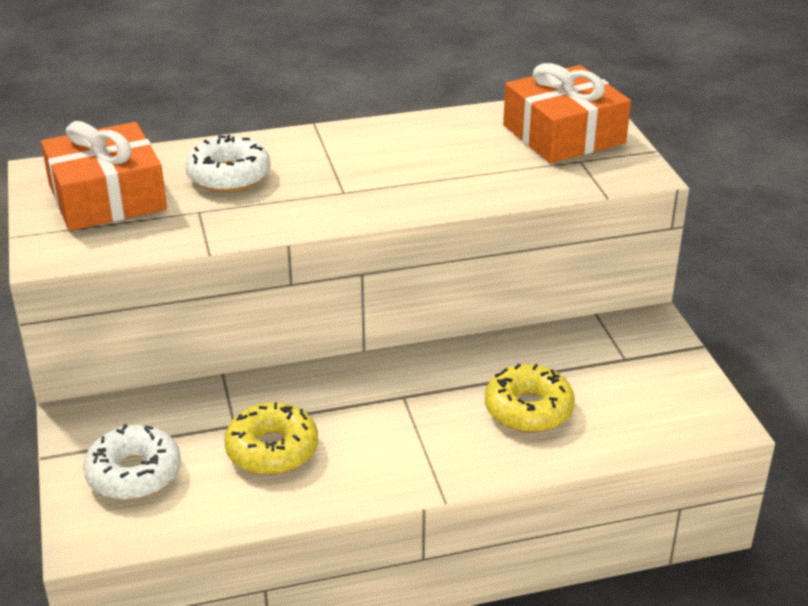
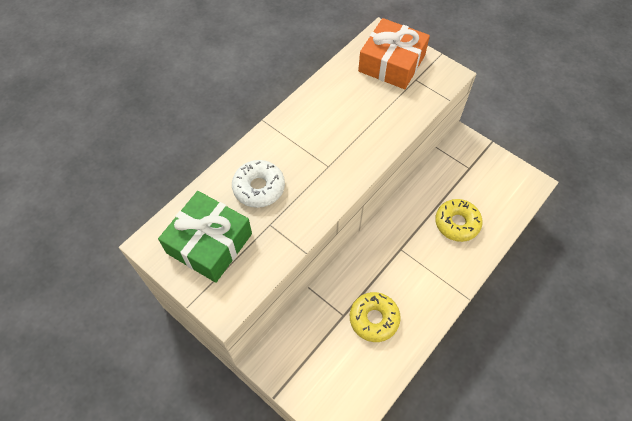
camera: 35 degrees left, 25 degrees up
(107, 197) = (209, 243): orange gift -> green gift
(134, 473) = (326, 376): white donut -> none

